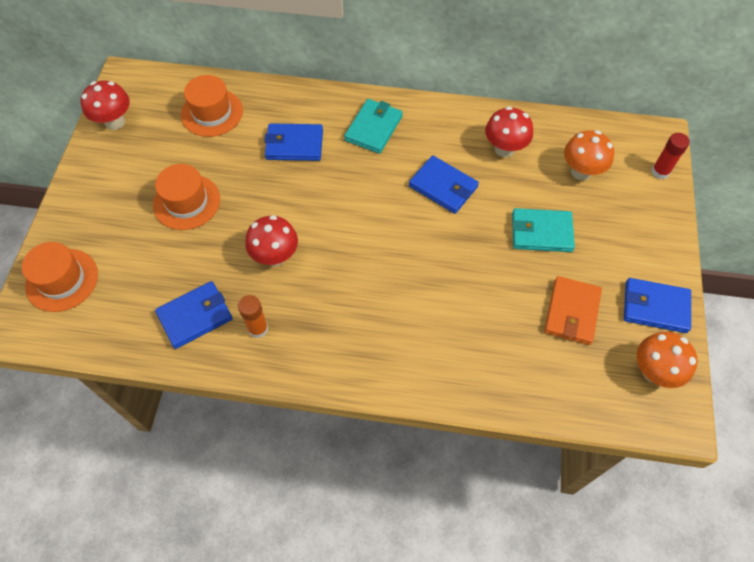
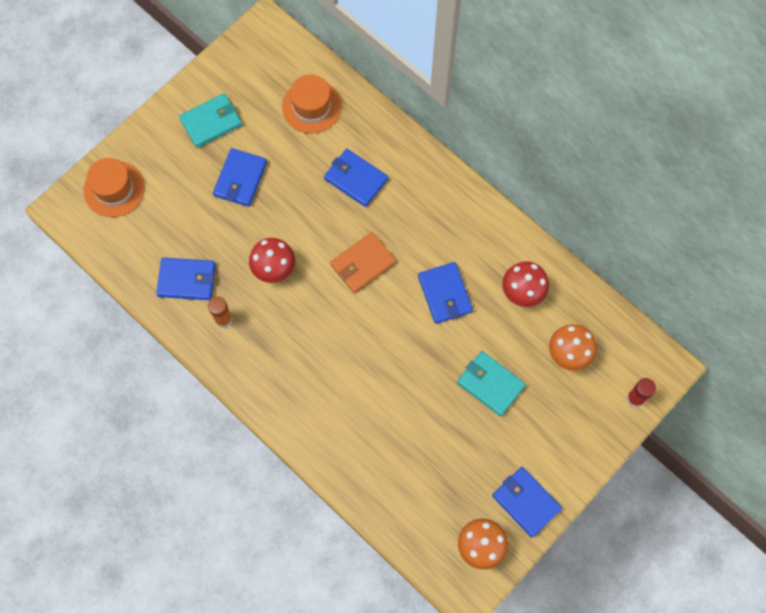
camera: 35 degrees right, 10 degrees up
(115, 122) = (231, 68): red mushroom -> none
(186, 202) = (240, 179): orange hat -> blue wallet
(374, 128) = (430, 204): turquoise wallet -> turquoise wallet (211, 122)
(571, 312) = (458, 462): orange wallet -> orange wallet (362, 264)

